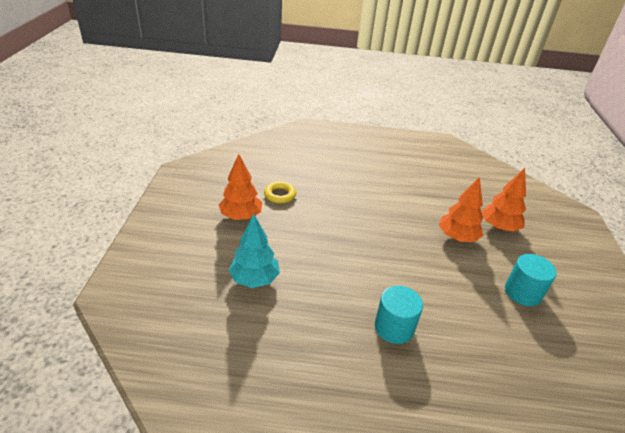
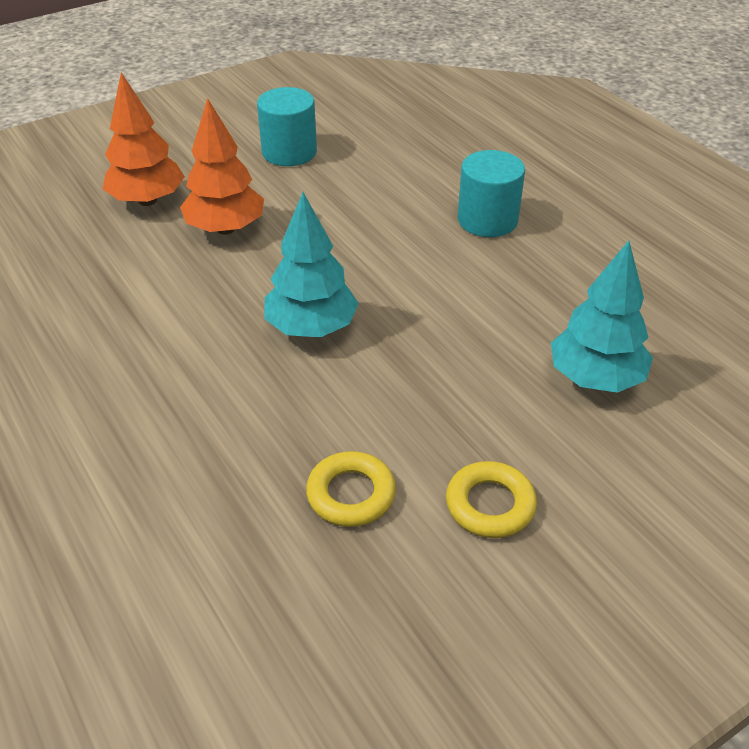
camera: 125 degrees left, 5 degrees up
(241, 216) = (490, 505): orange tree -> yellow ring
(365, 226) = (312, 328): none -> turquoise tree

